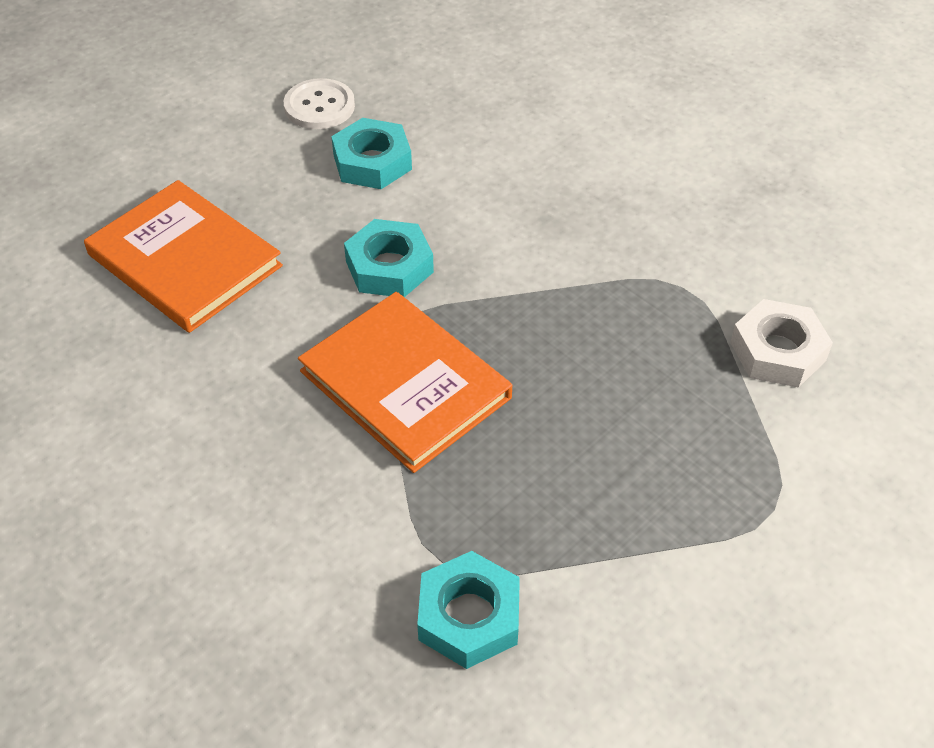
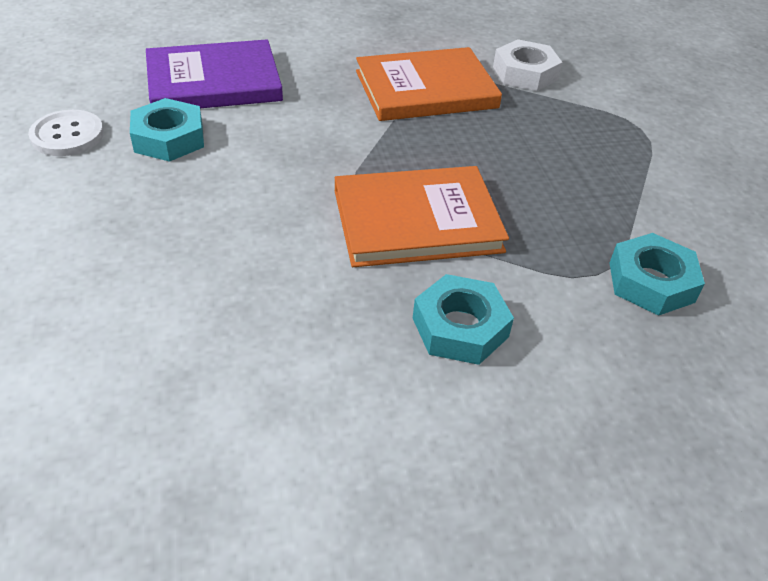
camera: 60 degrees left, 5 degrees down
(185, 260) = (148, 282): orange book -> orange book (426, 89)
(389, 267) = (290, 178): turquoise nut -> turquoise nut (460, 327)
(487, 136) = (214, 81): none -> purple book

